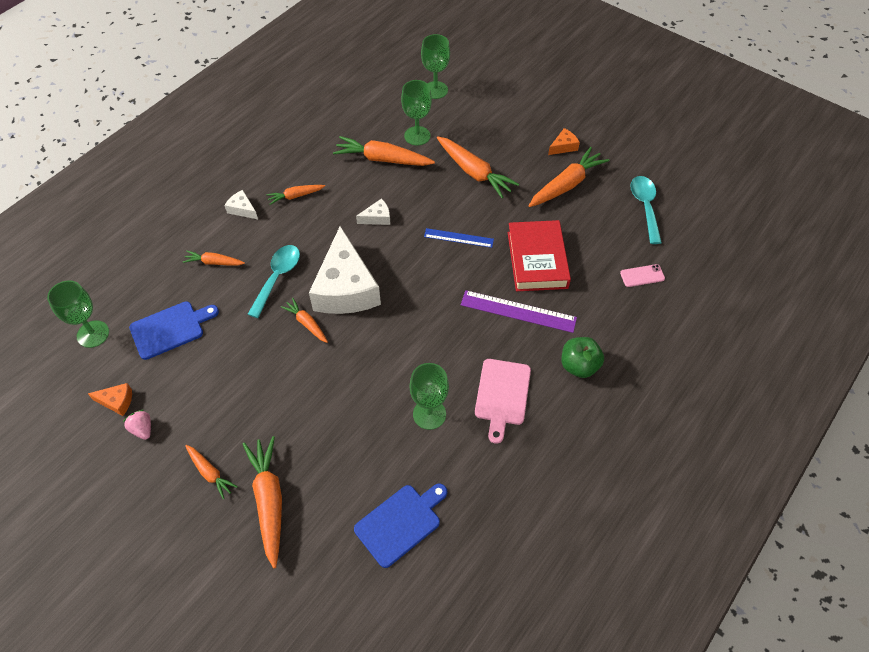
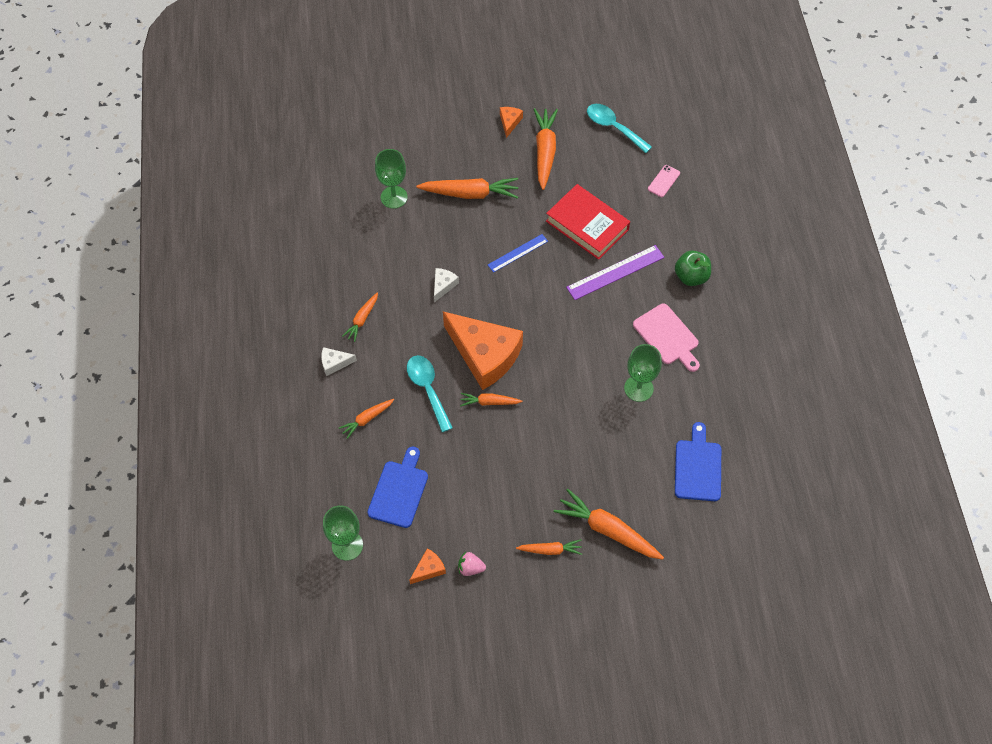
camera: 45 degrees left, 5 degrees up
(345, 288) = (485, 355): white cheese -> orange cheese
(383, 159) = (391, 237): orange carrot -> none
(435, 90) = (361, 147): green goblet -> none

